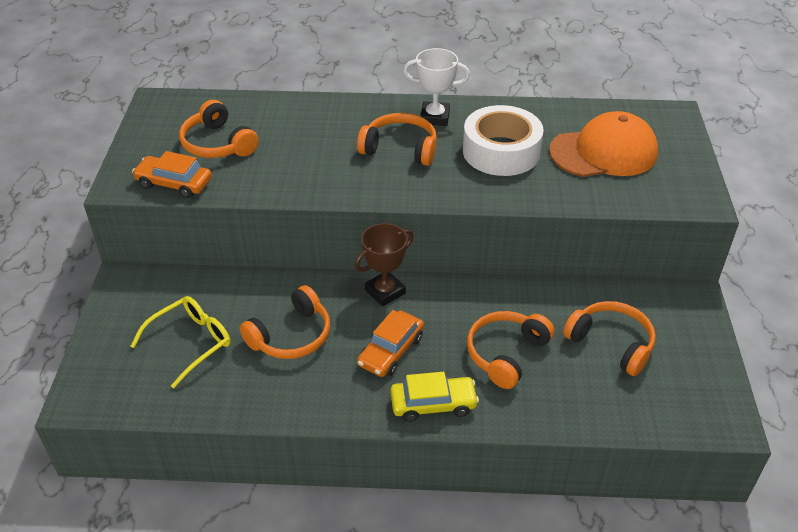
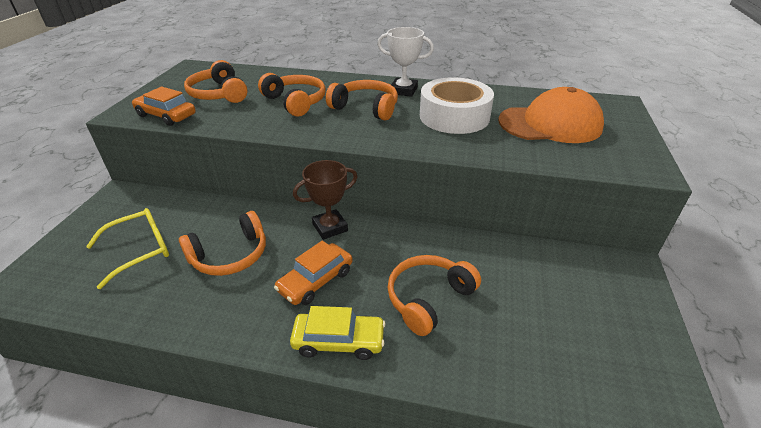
camera: 10 degrees right, 5 degrees down
(611, 343) = (541, 302): orange headphones -> orange headphones (295, 102)

